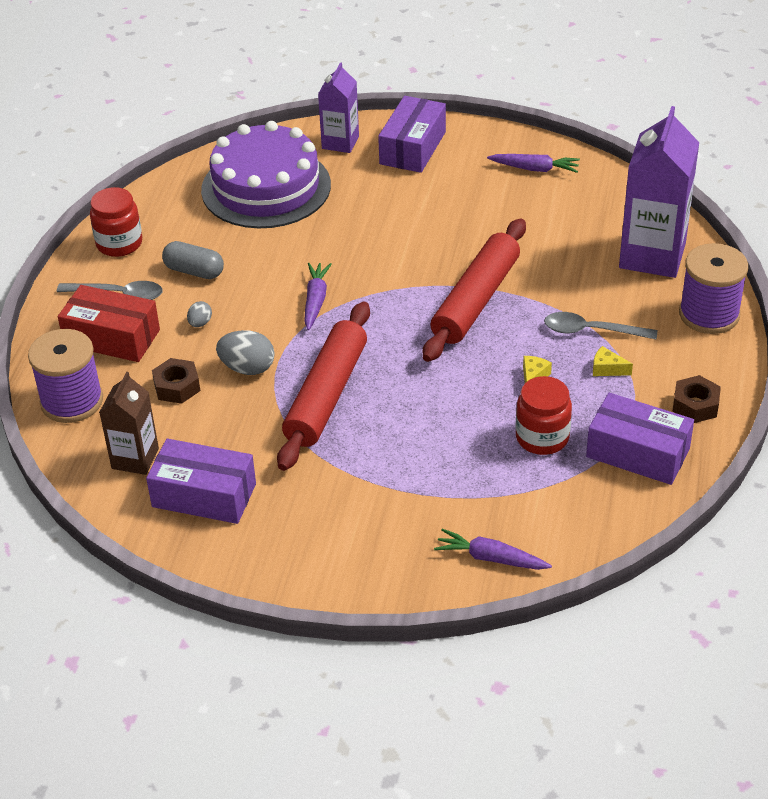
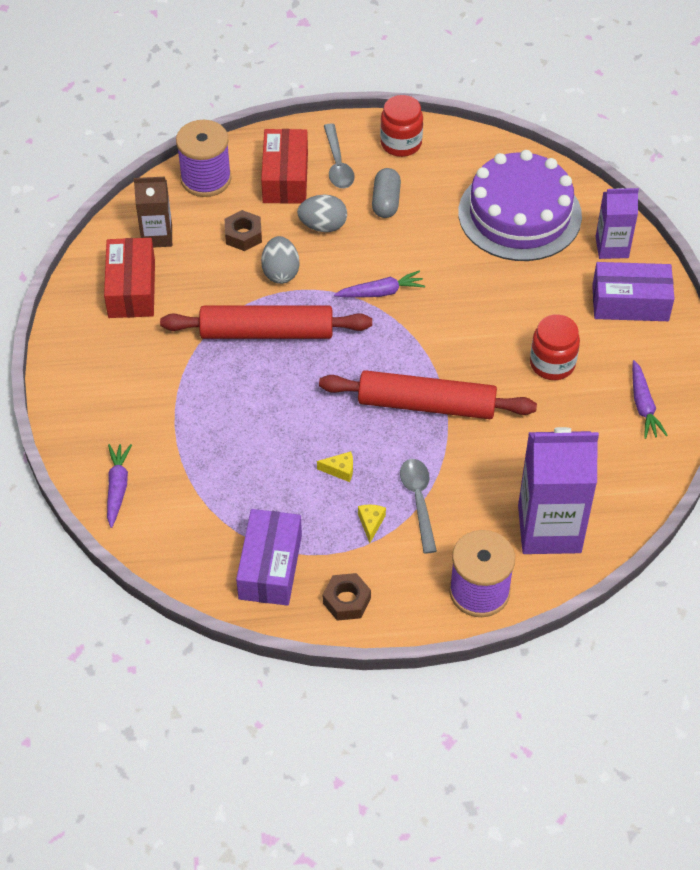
camera: 70 degrees right, 10 degrees up
(200, 323) = (323, 226): grey egg -> grey egg, size x1.82
(204, 495) = (131, 289): purple box -> red box
(542, 437) = (266, 493): red jar -> red jar (552, 364)

